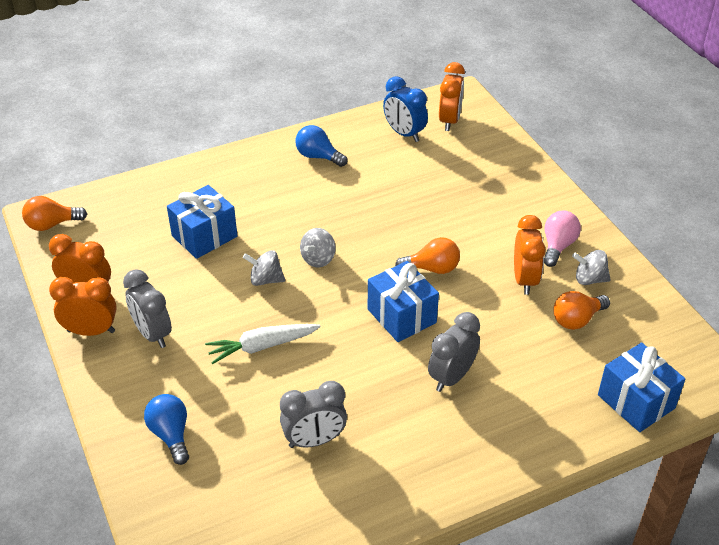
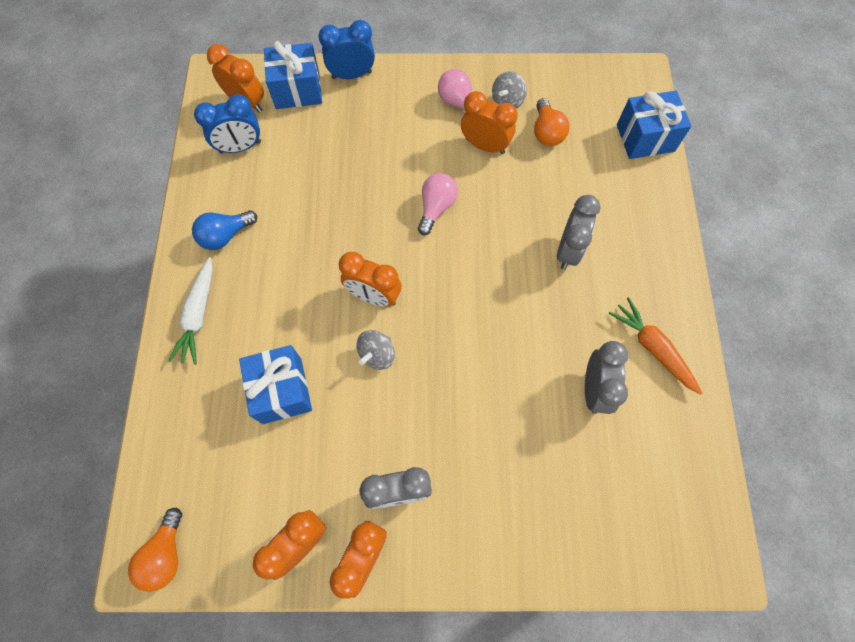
camera: 65 degrees left, 25 degrees up
(171, 435) = (538, 516): blue light bulb -> none
(262, 346) = (464, 391): white carrot -> white carrot (198, 315)
(318, 259) = (374, 296): grey spinning top -> orange clock
(385, 476) = (653, 348): none -> orange carrot
(401, 316) = (481, 257): blue gift -> blue gift (297, 90)
(432, 268) = (436, 207): orange light bulb -> pink light bulb
(451, 377) = (568, 251): grey clock -> grey clock turned 135 degrees counterclockwise
(529, 168) = (352, 75): none -> blue clock

